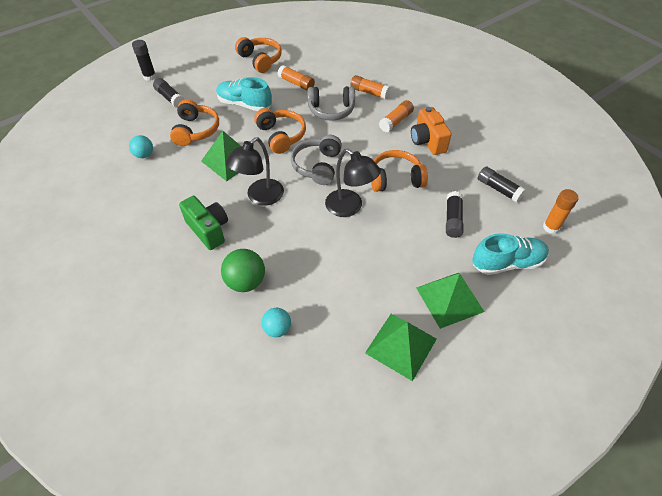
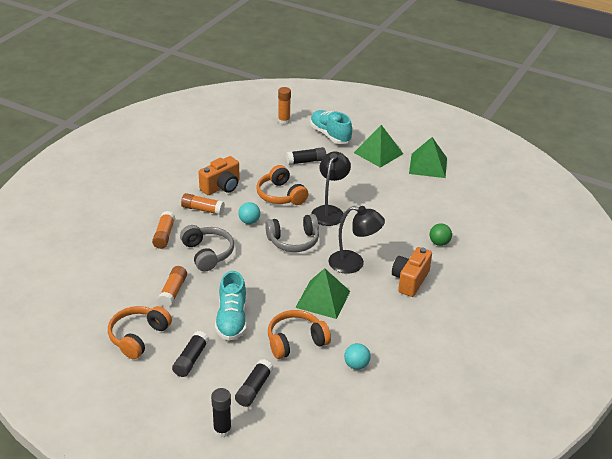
camera: 115 degrees left, 15 degrees down
(208, 230) = (410, 280): green camera -> orange camera
(246, 282) = (439, 243): green ball -> green ball, size x0.64
(277, 329) = (461, 217): turquoise ball -> turquoise ball (249, 221)
(281, 136) = (267, 276): orange headphones -> none
(498, 189) = (259, 145): black glue stick -> black glue stick (191, 359)

